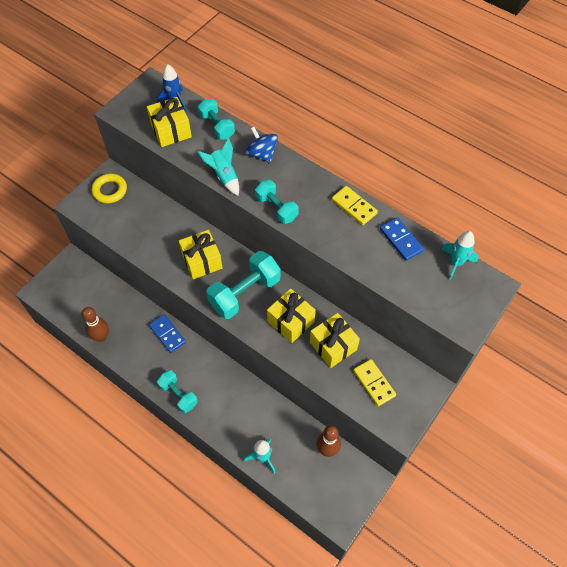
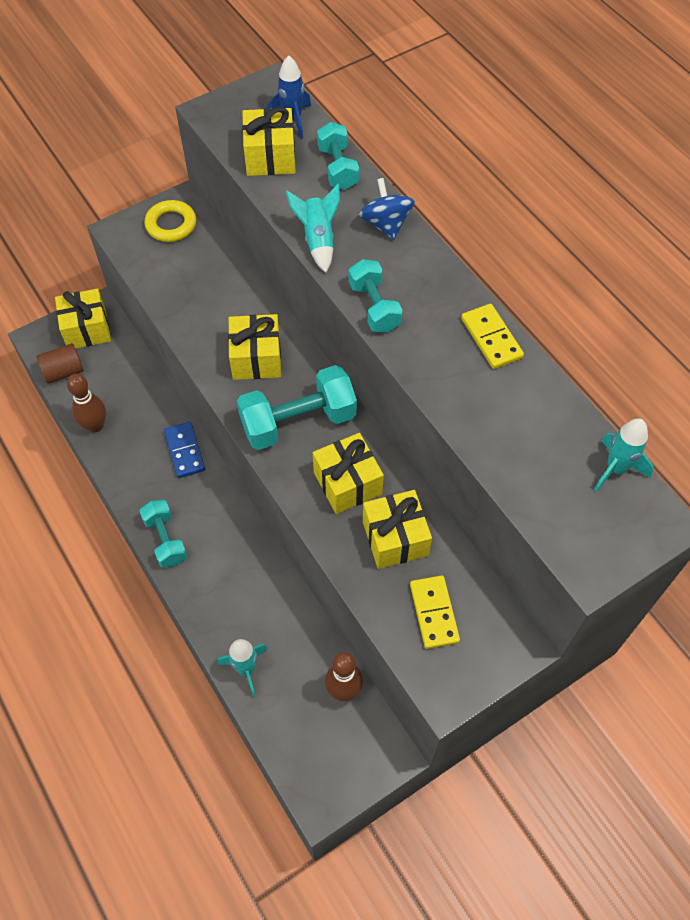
camera: 20 degrees right, 0 degrees up
(65, 308) = (63, 371): none -> brown cylinder
(69, 275) = (87, 329): none -> yellow gift
(401, 240) = (543, 408): blue domino -> none

